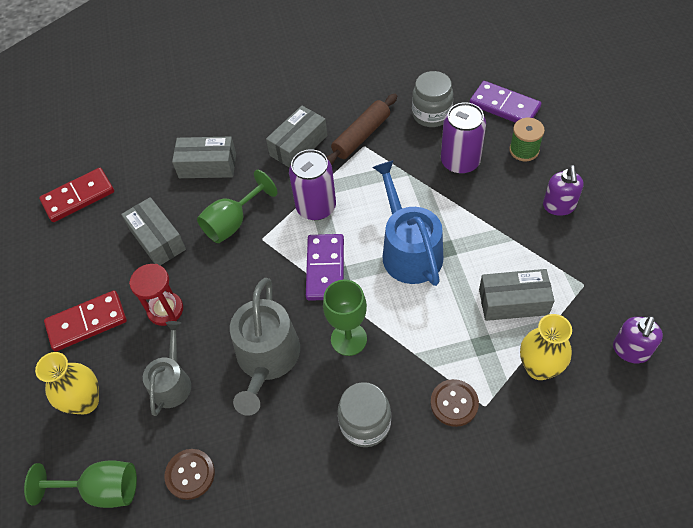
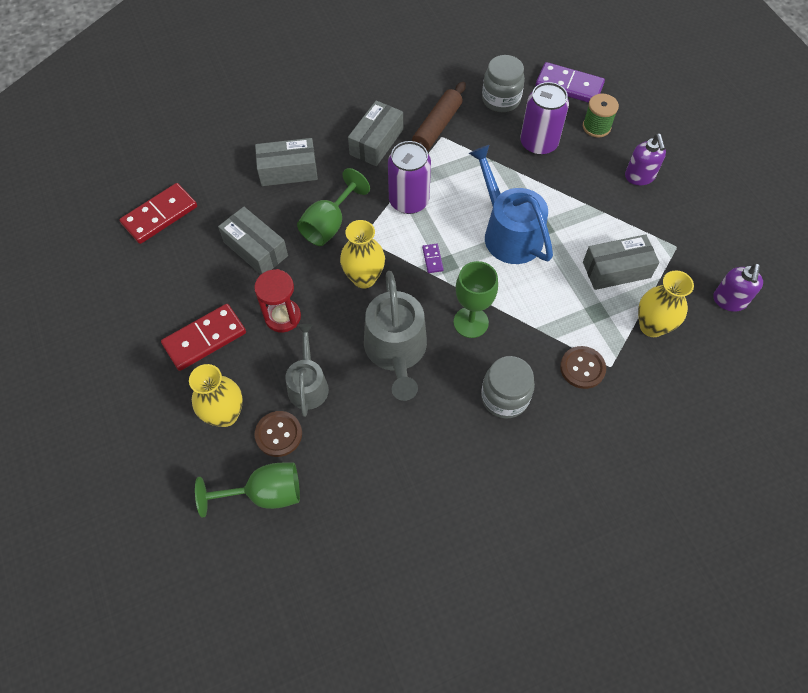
camera: 15 degrees left, 5 degrees up
(190, 474) = (349, 467): brown button -> brown button (278, 434)
(253, 280) = (364, 278): none -> yellow vase
(325, 269) = (432, 259): purple domino -> purple domino, size x0.44

